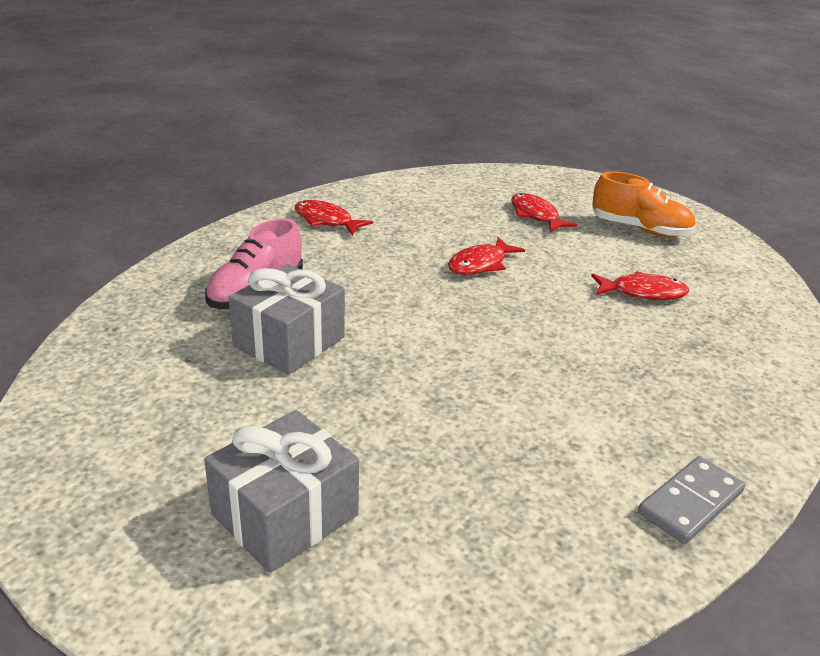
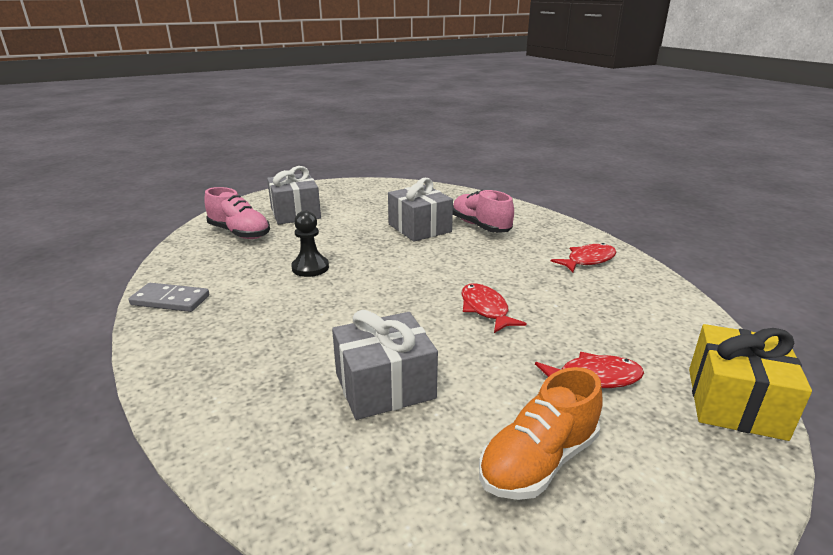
camera: 115 degrees right, 5 degrees down
(431, 554) = (239, 233): none -> pink shoe
(492, 405) = (310, 268): none -> black pawn
(514, 176) = (735, 402): none -> yellow gift
(642, 292) = (385, 386): red fish -> grey gift
(690, 503) = (170, 300): grey domino -> grey domino turned 60 degrees counterclockwise

